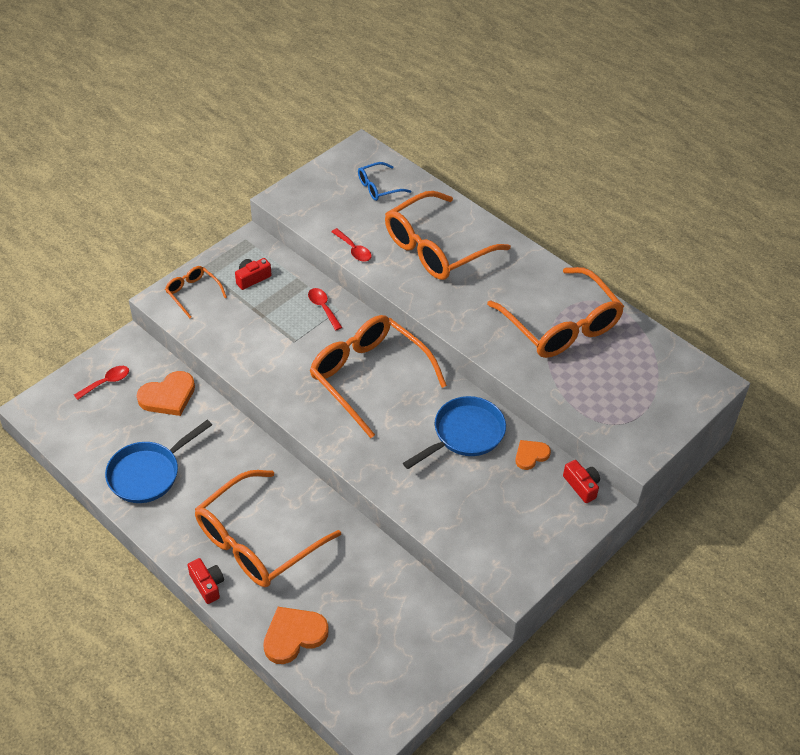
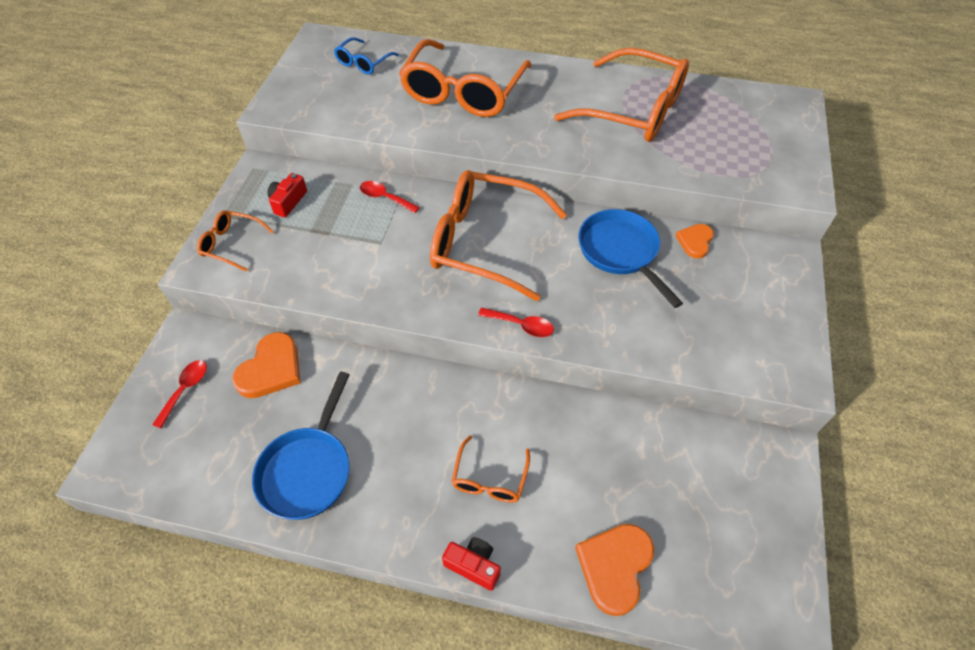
camera: 30 degrees left, 5 degrees up
(257, 541) = (489, 478): orange glasses -> orange glasses, size x0.47
(353, 250) = (384, 125): red spoon -> red spoon (521, 325)
(465, 434) = (620, 252): blue pan -> blue pan turned 45 degrees counterclockwise
(581, 486) = (762, 247): red camera -> none

